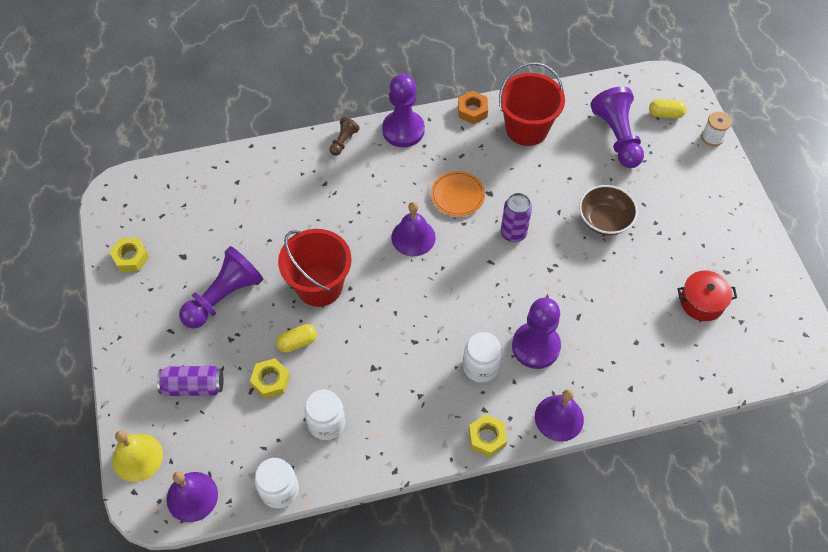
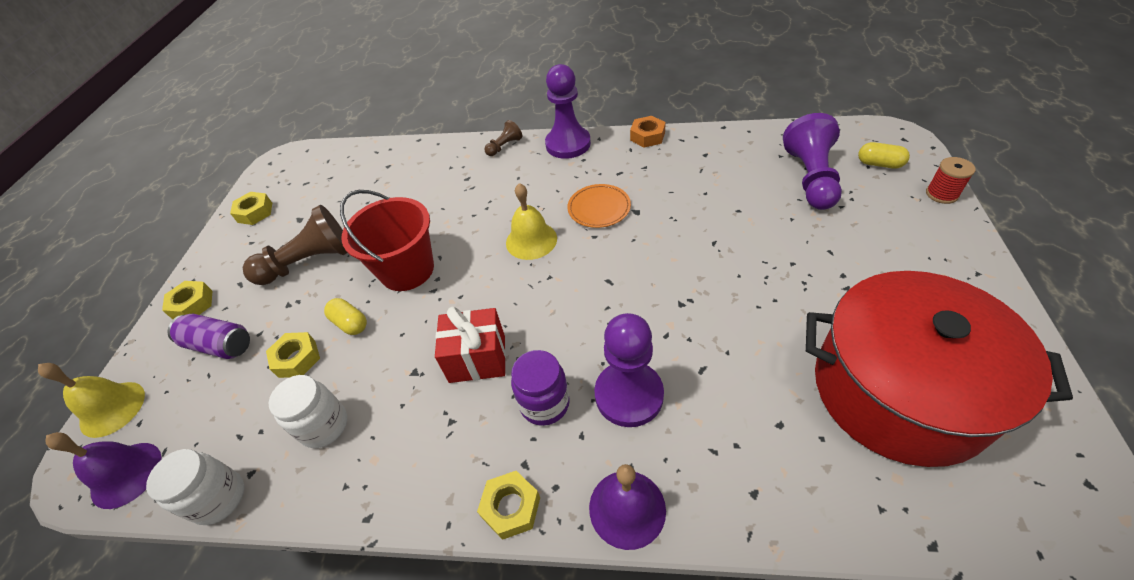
camera: 25 degrees right, 10 degrees down
(138, 359) = (192, 304): none -> yellow nut
(224, 297) = (309, 262): purple pawn -> brown pawn
(297, 342) = (350, 323): yellow capsule -> yellow capsule turned 45 degrees clockwise
(413, 237) = (531, 240): purple bell -> yellow bell
(416, 346) = (477, 358): none -> red gift
(480, 367) = (544, 404): white jar -> purple jar
(513, 233) = (649, 256): purple can -> none
(526, 129) = (702, 158): red bucket -> none
(604, 220) = (771, 261): brown bowl -> none
(702, 302) = (898, 391): red pot -> red pot, size x2.38
(712, 137) = (941, 194): white spool -> red spool

